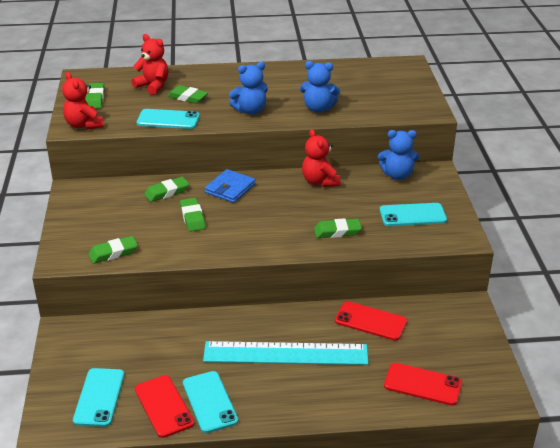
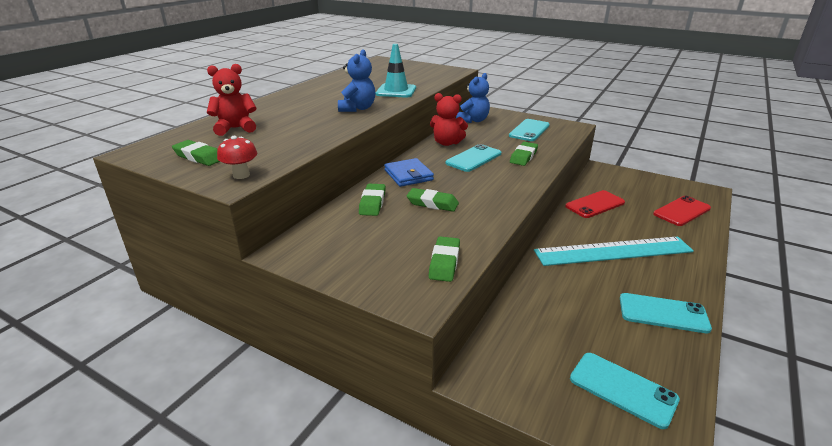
camera: 55 degrees left, 5 degrees down
(84, 125) = (241, 175): red teddy bear -> red mushroom
(164, 406) = (658, 345): red phone -> none
(168, 119) = (311, 138): turquoise phone -> turquoise phone (473, 158)
(187, 97) = (288, 122): green eraser -> none
(285, 354) = (613, 251): turquoise ruler -> turquoise ruler turned 45 degrees clockwise
(318, 108) = (396, 91): blue teddy bear -> turquoise traffic cone

